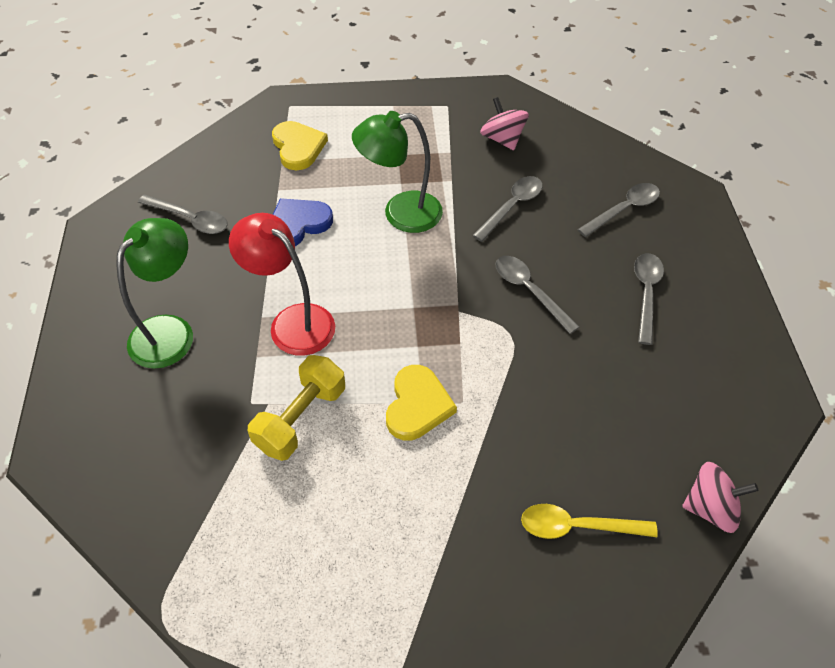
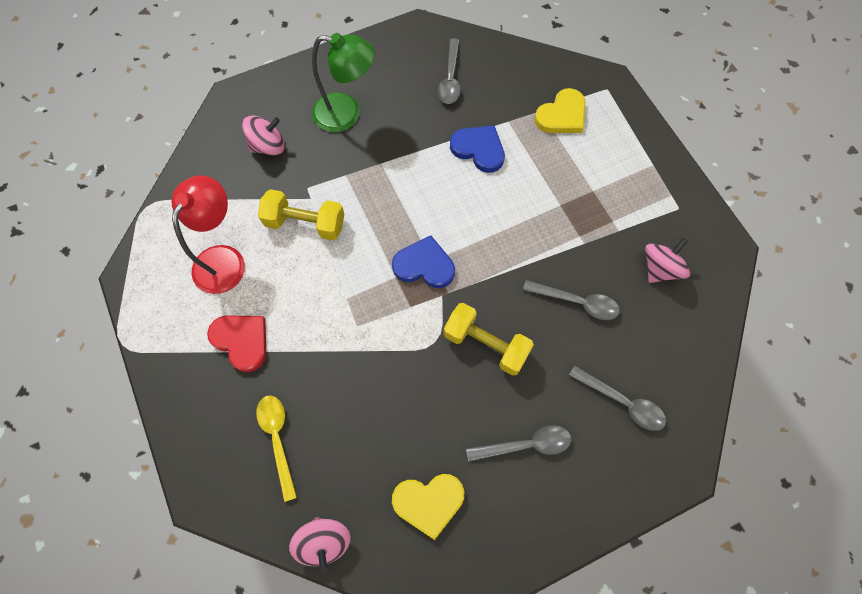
camera: 70 degrees right, 15 degrees up
(161, 431) = (268, 146): none -> pink spinning top
(292, 322) = (384, 184): red lamp -> red lamp (224, 259)
(400, 213) = (525, 217): green lamp -> none
(415, 315) = (424, 265): none -> blue heart
(417, 405) = (342, 295): yellow heart -> yellow heart (429, 502)
(433, 536) = (242, 341): none -> red heart
(529, 291) = (486, 344): grey spoon -> yellow dumbbell

